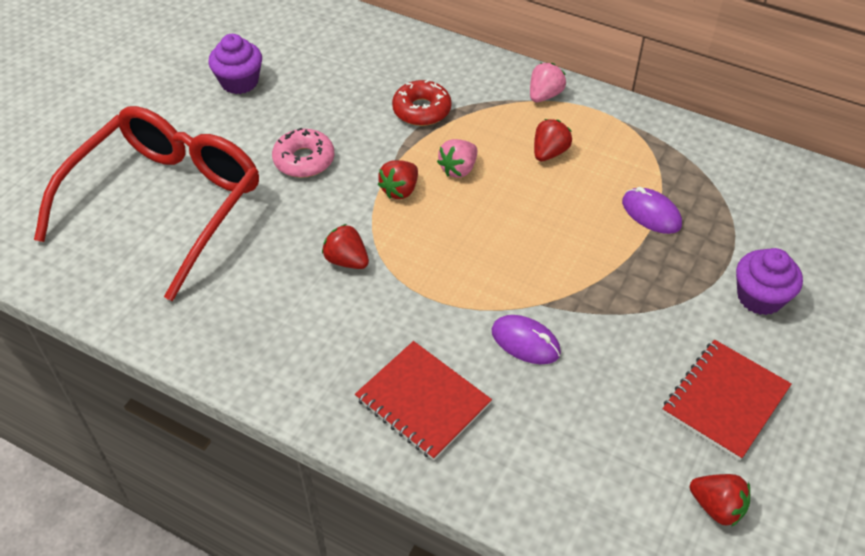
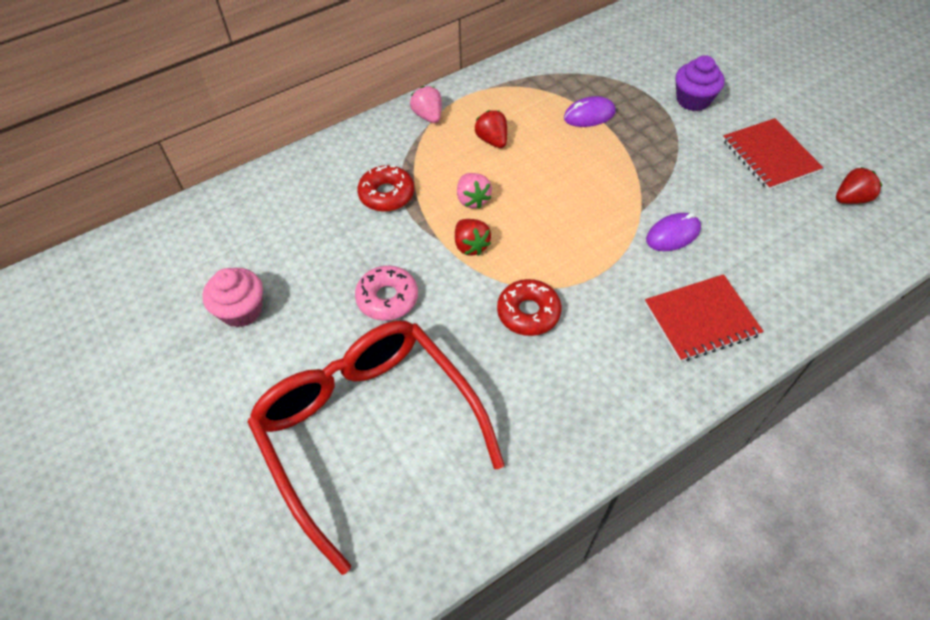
camera: 60 degrees left, 5 degrees up
(239, 82) = (241, 310): purple cupcake -> pink cupcake
(346, 260) = (528, 312): red strawberry -> red donut

